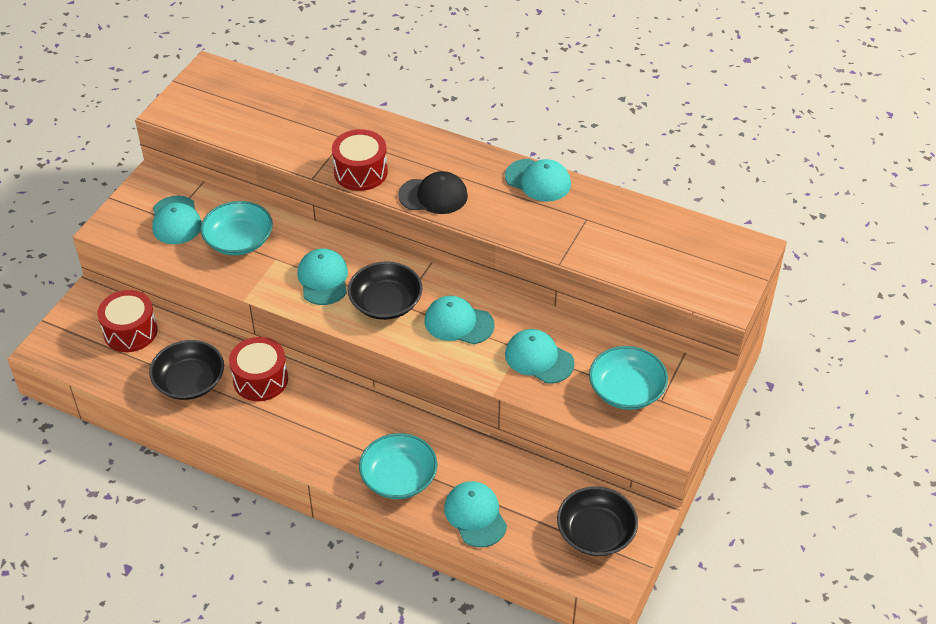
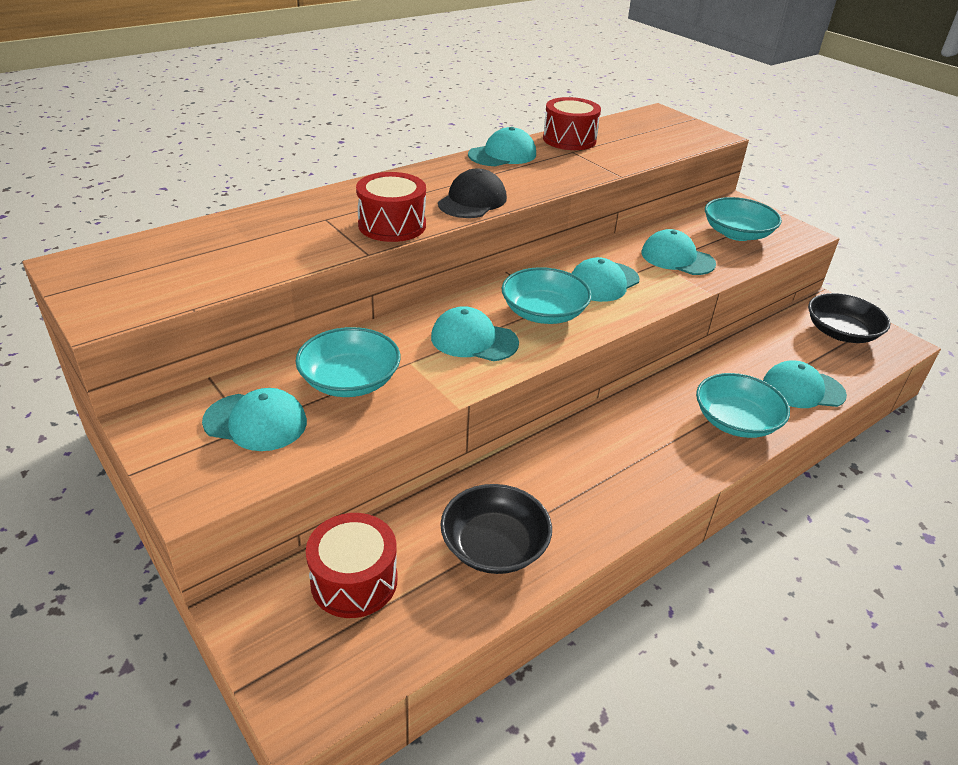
camera: 65 degrees left, 10 degrees down
(260, 379) = (533, 478): red drum -> red drum (569, 139)
(386, 303) = (544, 312): black bowl -> turquoise bowl
(539, 358) = (677, 258): turquoise cap -> turquoise cap turned 60 degrees clockwise

